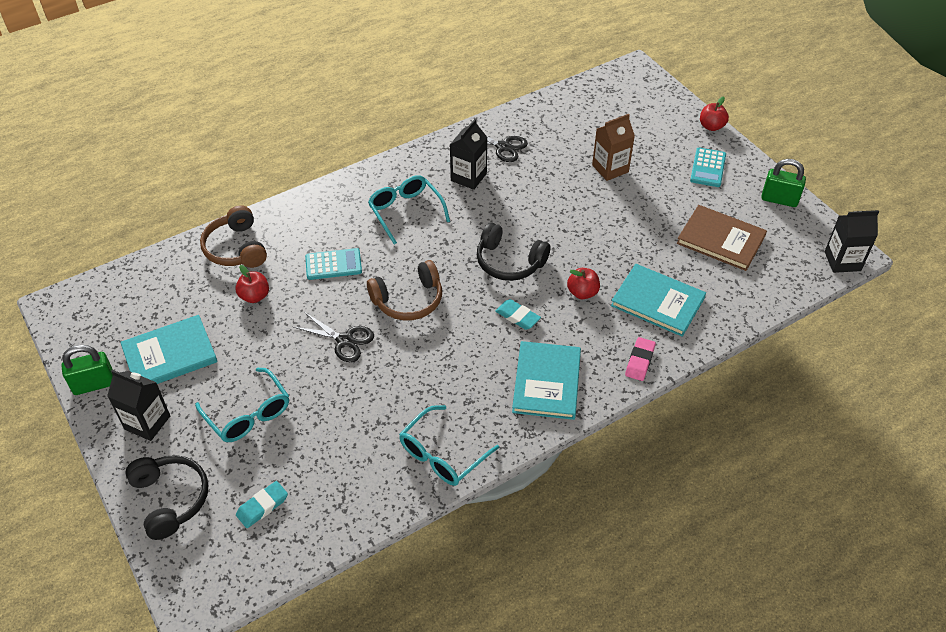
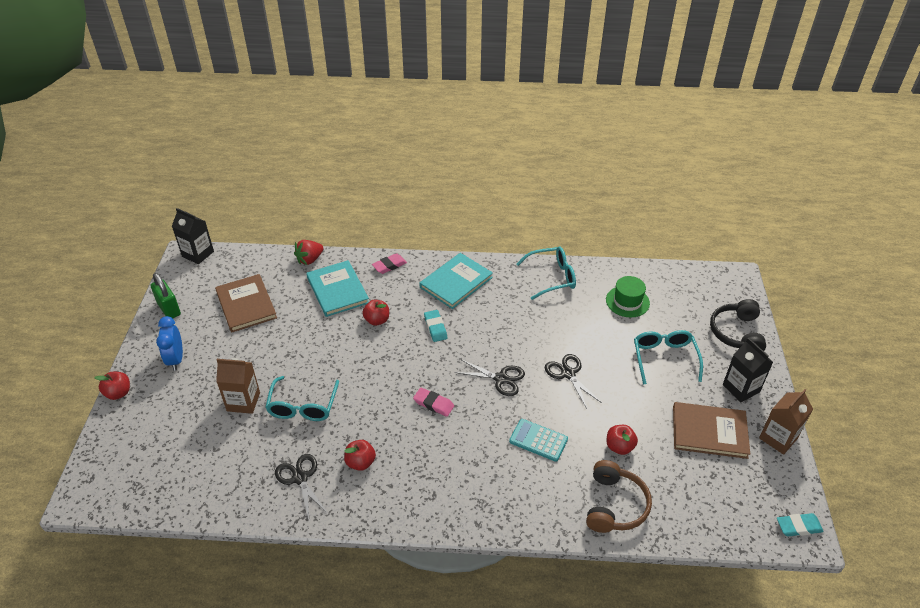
camera: 145 degrees left, 5 degrees down
(94, 384) = (778, 438): green padlock -> brown carton
(170, 355) = (709, 432): turquoise book -> brown book
(262, 506) = (678, 302): turquoise eraser -> turquoise eraser (798, 526)
(328, 471) = (627, 301): none -> green hat
(406, 212) = (443, 457): turquoise glasses -> turquoise glasses (303, 406)
(408, 300) = (501, 379): brown headphones -> black scissors
(451, 247) = (433, 404): none -> pink eraser
(468, 177) = (360, 462): black carton -> red apple
(509, 262) = (403, 368): black headphones -> none
(708, 168) = (176, 359): turquoise calculator -> blue clock
(729, 319) = (310, 260): none -> red strawberry

